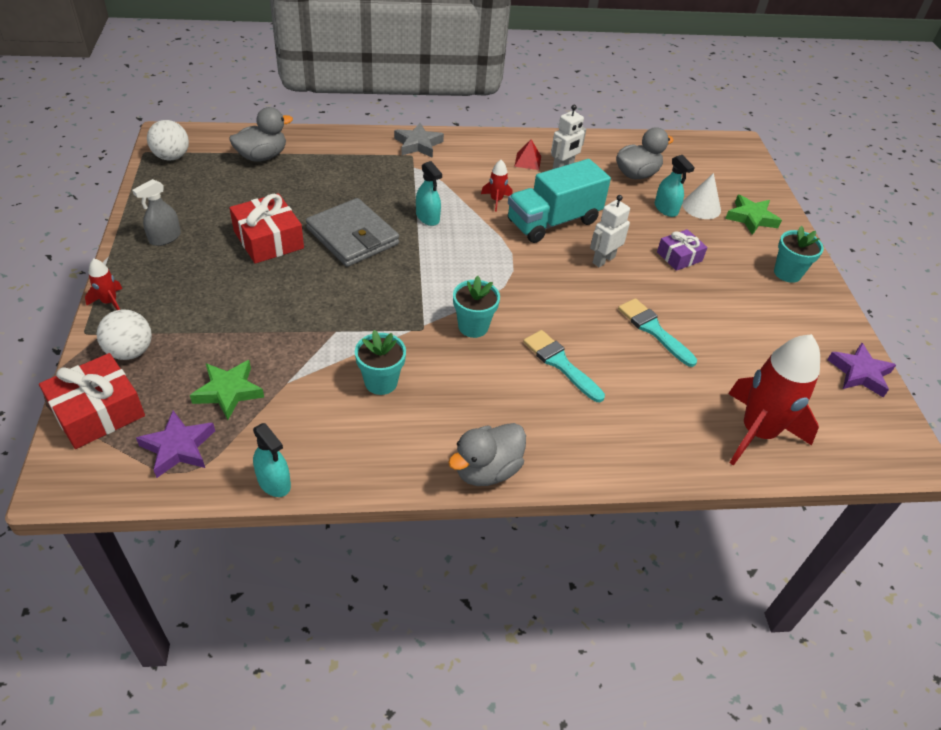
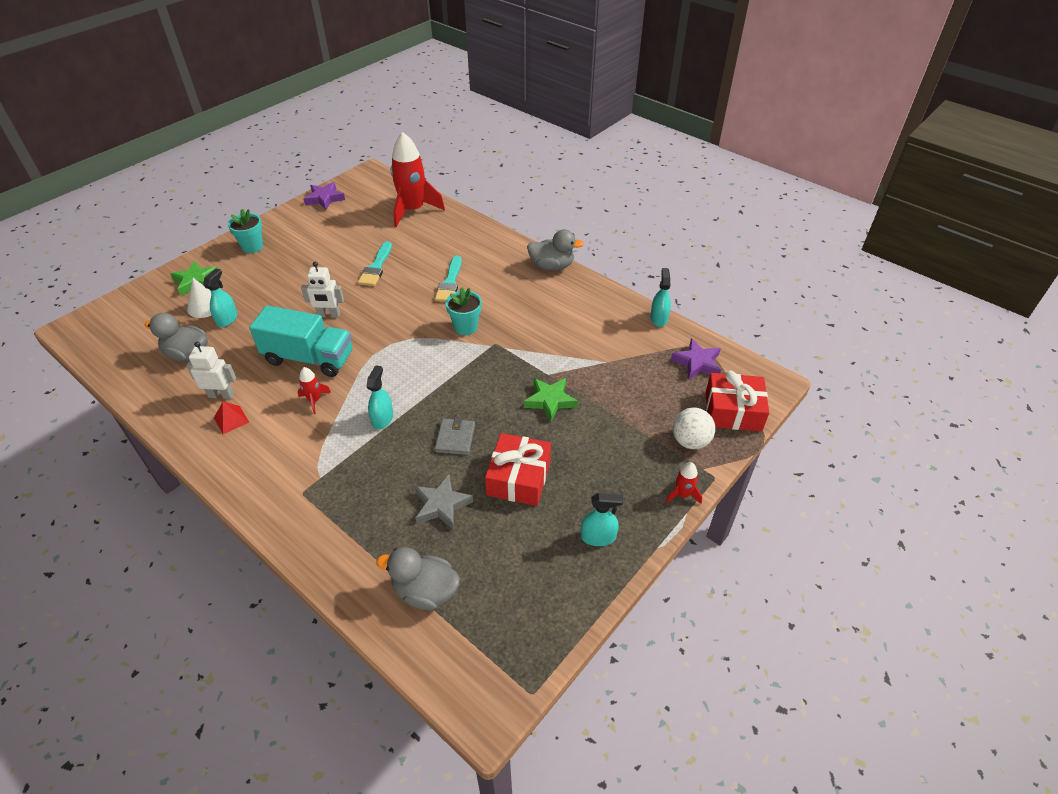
camera: 130 degrees left, 0 degrees up
(165, 238) = (598, 537): grey spray bottle -> turquoise spray bottle
(172, 157) = (510, 660): white ball -> none
(228, 391) = (646, 377): green star -> green star (550, 401)
(352, 236) = (455, 438): grey wallet -> grey wallet, size x0.55
(381, 382) = (555, 330): turquoise flower pot -> none
(418, 144) = (278, 503): grey star -> grey star (442, 505)
(679, 256) = (285, 289): purple gift -> none

